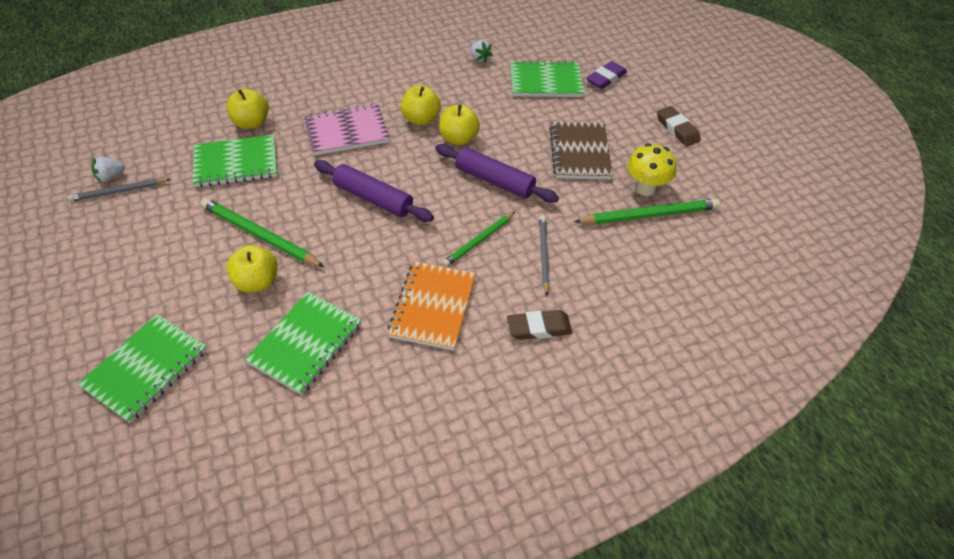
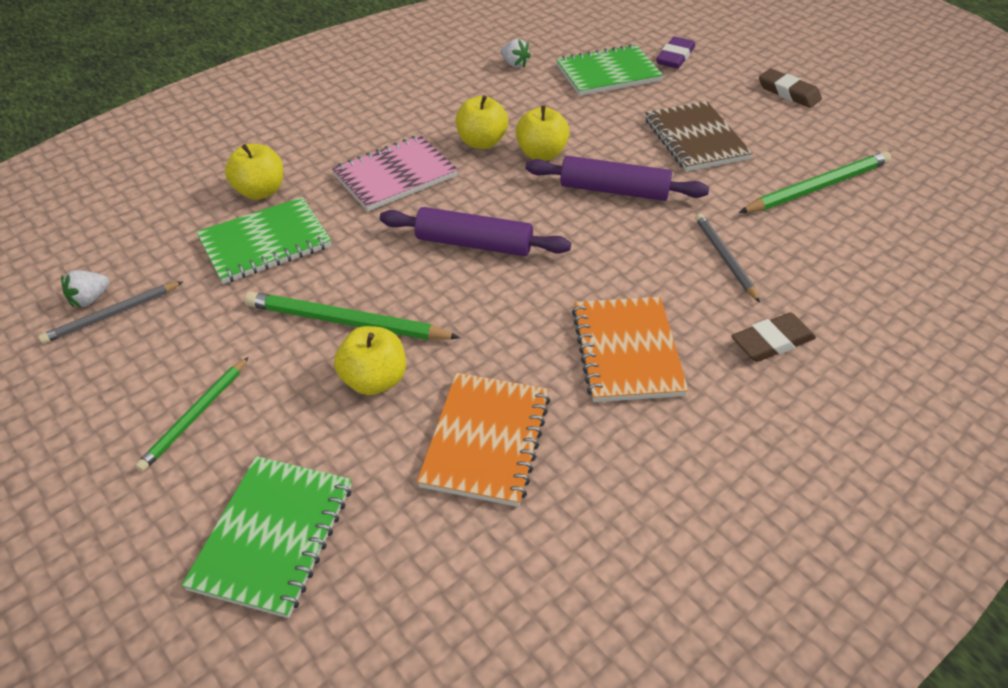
camera: 15 degrees left, 5 degrees down
(305, 344) = (486, 440): green notebook -> orange notebook
(479, 241) = (637, 261): green pencil -> green pencil (195, 416)
(645, 188) = (794, 160): yellow mushroom -> none

